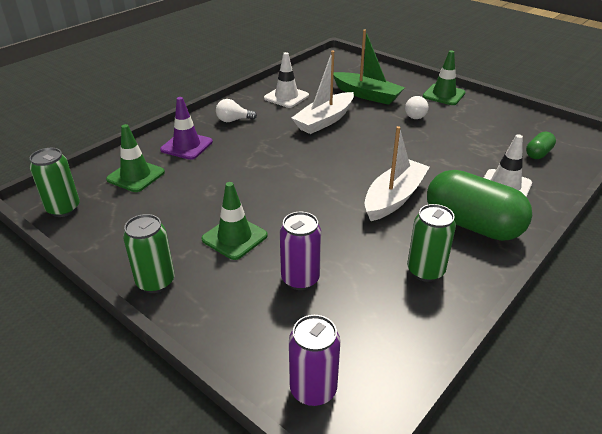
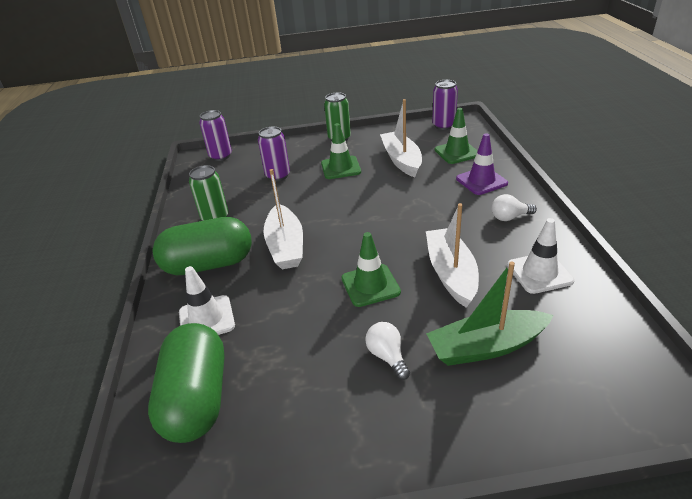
camera: 135 degrees right, 0 degrees up
(63, 209) = (443, 125): green can -> purple can
(180, 203) = (401, 160): none -> white boat
(233, 120) = (509, 217): white light bulb -> white light bulb turned 135 degrees counterclockwise
(443, 95) = (412, 437): green traffic cone -> green traffic cone (370, 285)
(538, 153) = (197, 398): green capsule -> green capsule, size x2.18

